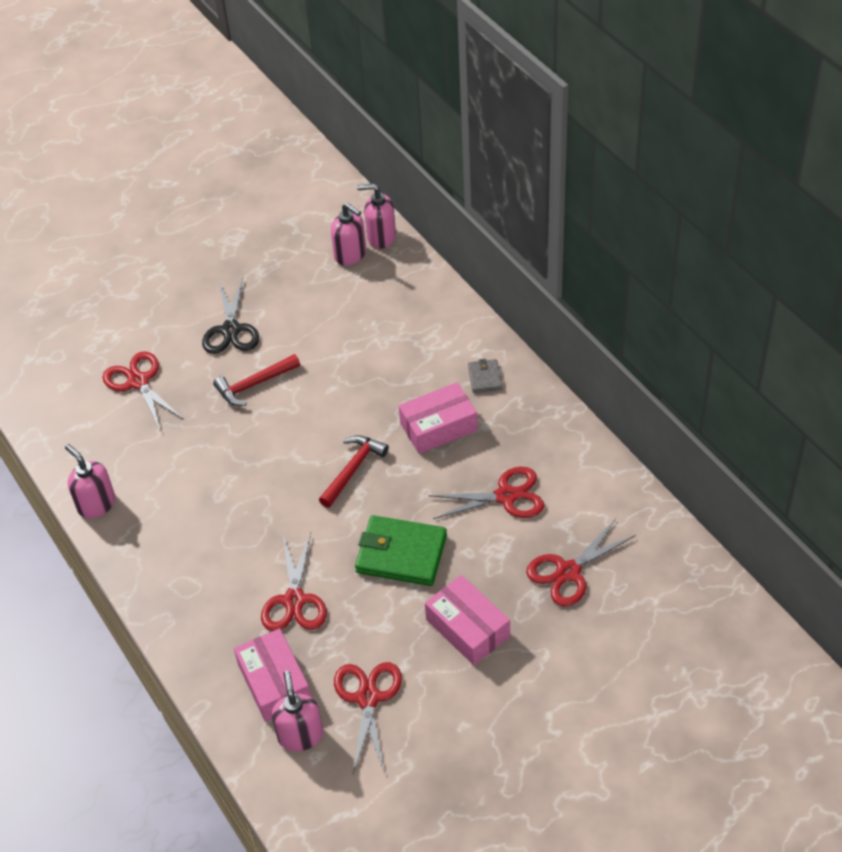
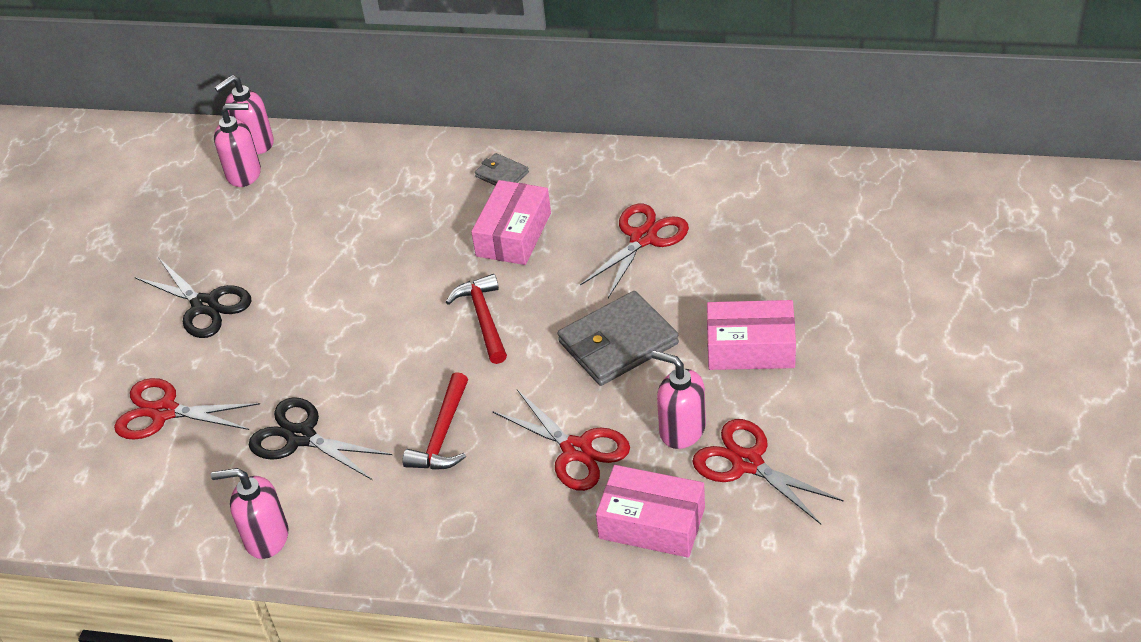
camera: 45 degrees left, 5 degrees down
(179, 459) = (301, 437): none -> black scissors
(254, 385) = (292, 328): red hammer -> red hammer (442, 435)
(300, 735) = (732, 539): pink soap dispenser -> pink soap dispenser (682, 430)
(401, 554) = (618, 343): green wallet -> grey wallet
(568, 572) = (768, 248): red scissors -> none

